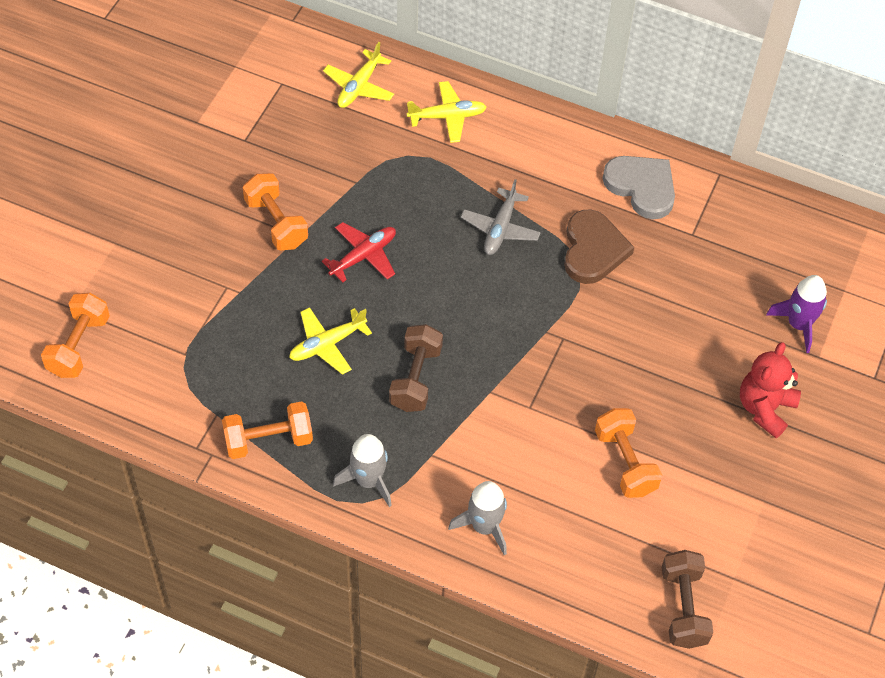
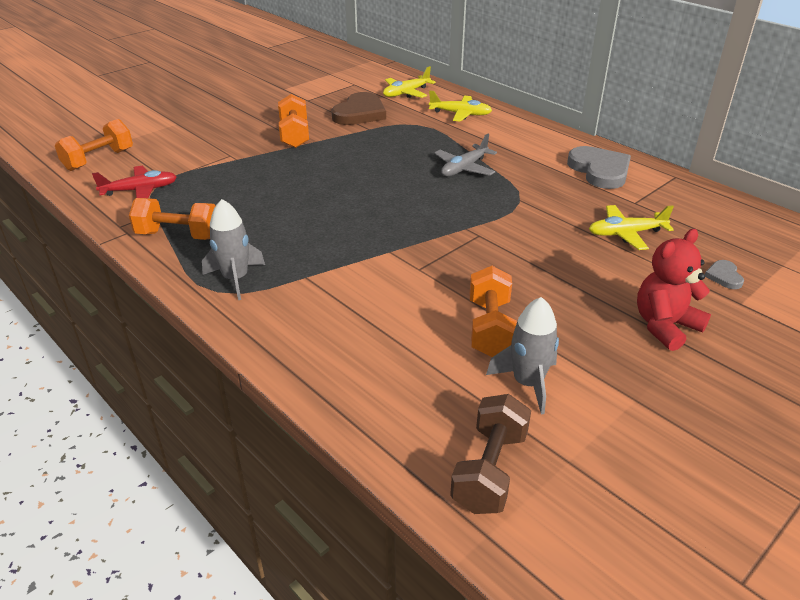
camera: 25 degrees right, 20 degrees down
(327, 344) = (276, 196): yellow plane -> yellow plane (626, 233)
(363, 256) = (344, 161): red plane -> red plane (140, 190)
(415, 378) = (330, 229): brown dumbbell -> none
(484, 526) = (314, 337): grey rocket -> grey rocket (527, 383)
(593, 250) = (537, 193): brown heart -> brown heart (360, 113)
(798, 324) = (724, 276): purple rocket -> grey heart

